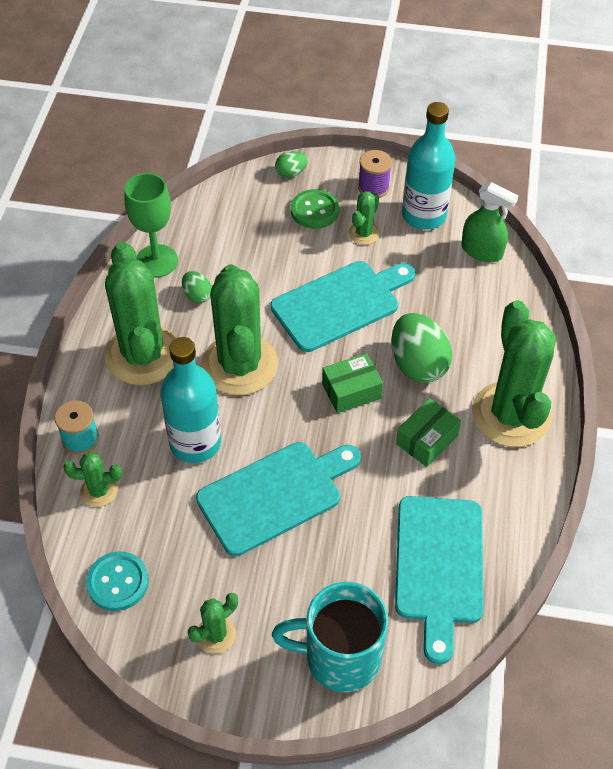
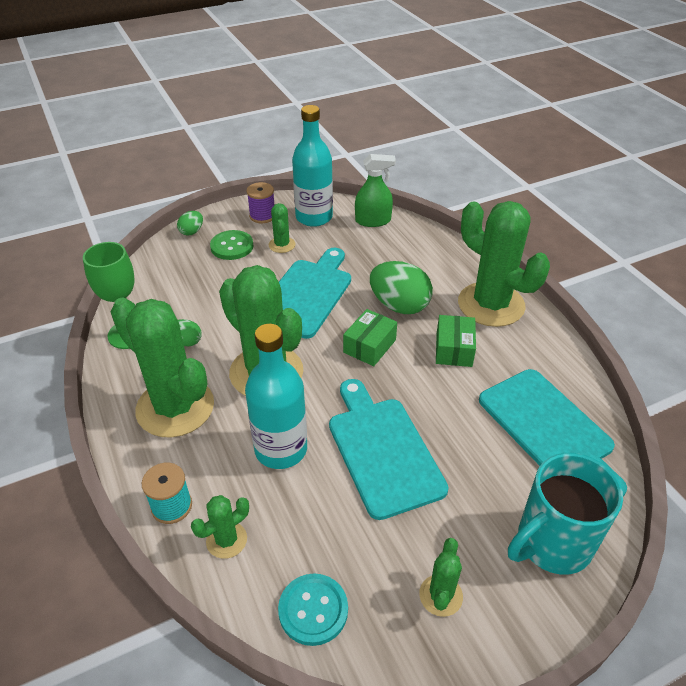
camera: 35 degrees left, 10 degrees down
(275, 495) = (382, 451): turquoise cutting board -> turquoise cutting board turned 45 degrees counterclockwise

